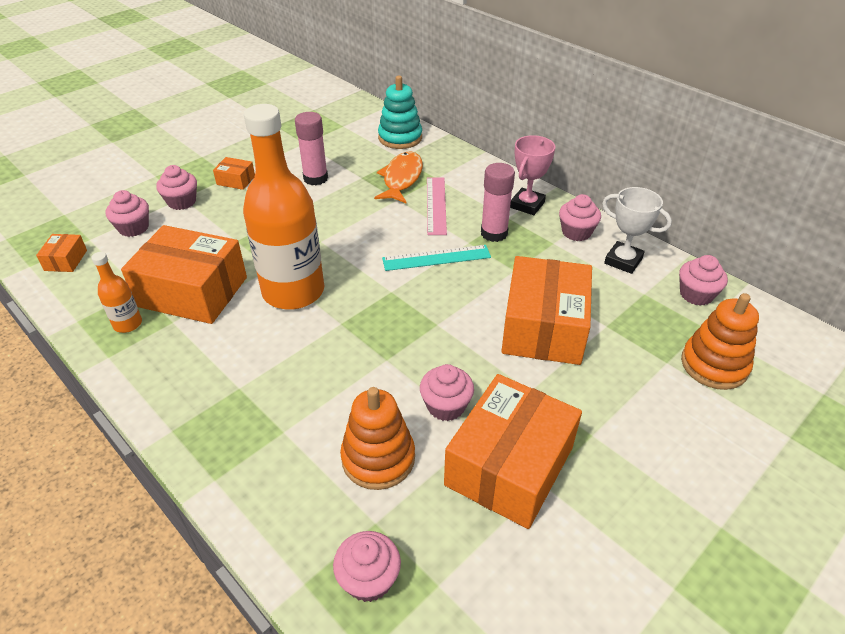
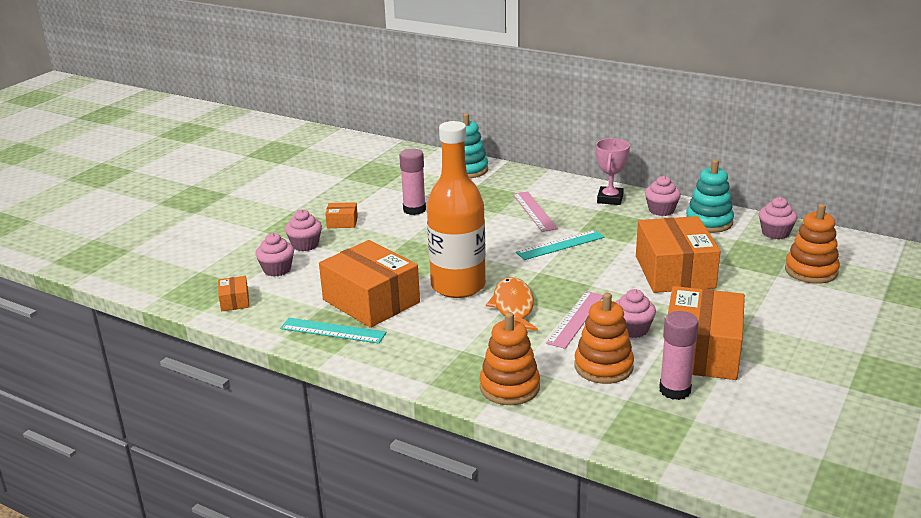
camera: 15 degrees left, 15 degrees down
(128, 324) = (333, 331): orange bottle -> turquoise ruler
(192, 292) = (371, 301): orange box -> orange box turned 45 degrees clockwise
(252, 461) = (509, 387): none -> orange stacking toy
(369, 579) = (644, 427): pink cupcake -> none
(390, 372) = (576, 319): none -> pink ruler
(401, 179) = (491, 198): orange fish -> orange fish (513, 307)
(494, 233) = (596, 222): pink glue stick -> pink glue stick (675, 390)
(623, 261) = (709, 222): white trophy -> turquoise stacking toy

